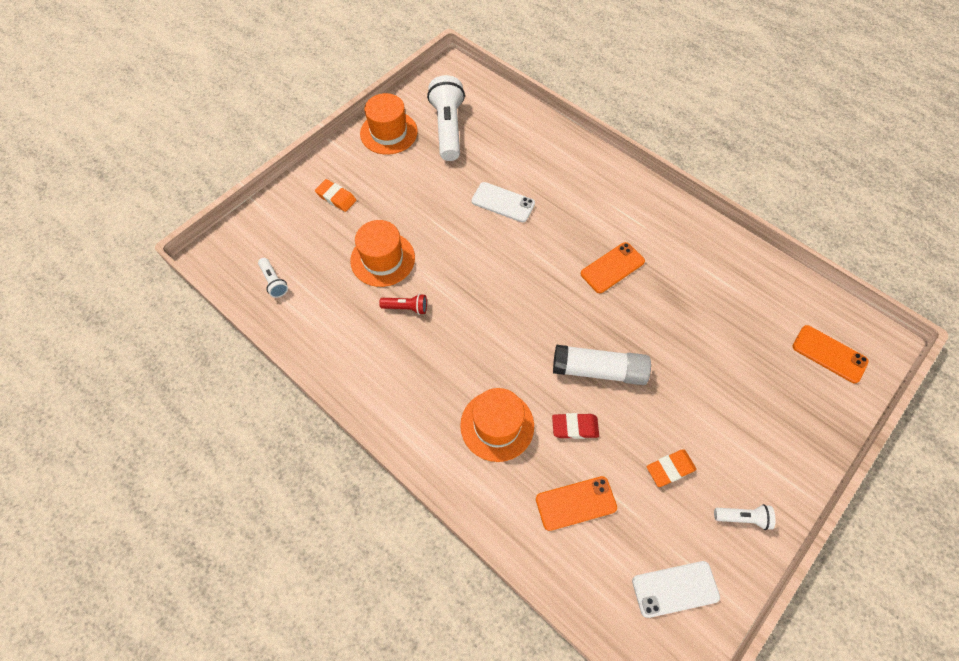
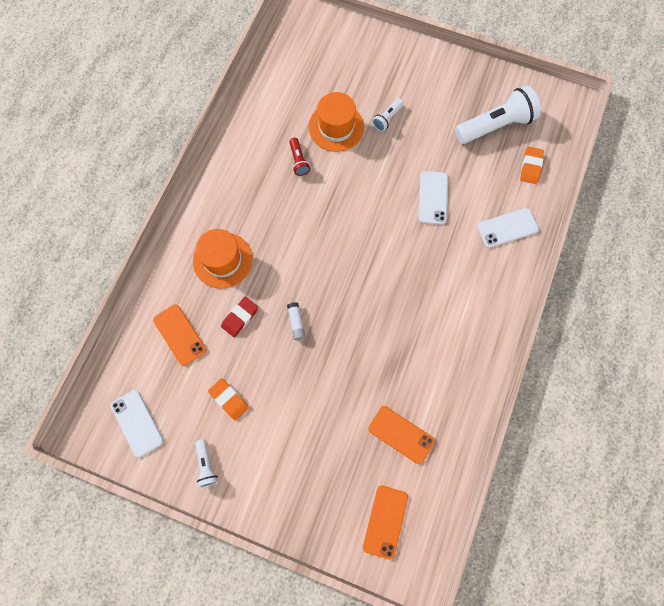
camera: 70 degrees right, 10 degrees up
(274, 282) = (285, 62): white flashlight -> white flashlight (387, 118)
(336, 197) = (381, 70): orange eraser -> orange eraser (530, 167)
(389, 132) = (467, 81): orange hat -> none
(558, 156) = (507, 228): none -> white phone
(575, 427) = (240, 317): red eraser -> red eraser turned 60 degrees clockwise
(599, 370) = (296, 323): white glue stick -> white glue stick, size x0.46
(612, 267) = (401, 308): orange phone -> orange phone (401, 434)

